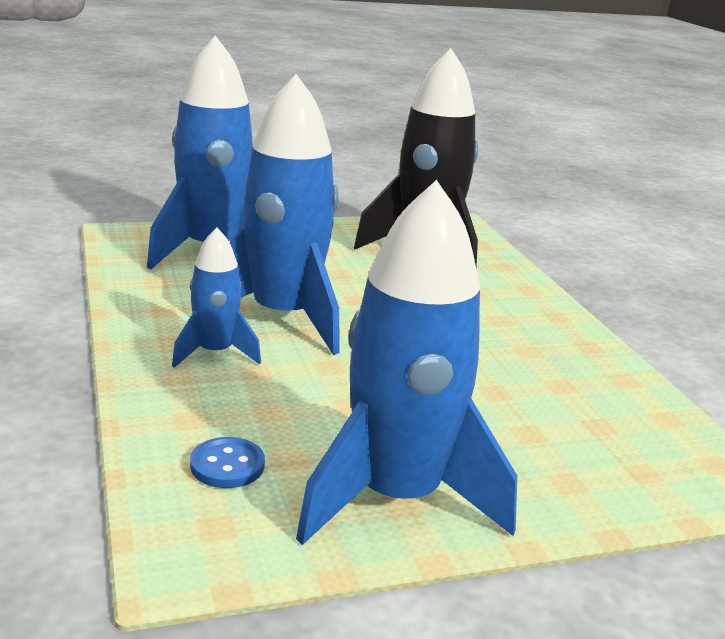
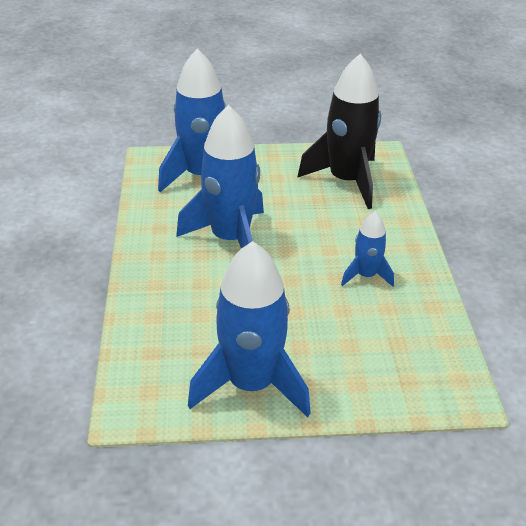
camera: 15 degrees right, 15 degrees up
(215, 353) = (180, 266): blue rocket -> blue rocket (366, 275)
(227, 465) = (165, 352): blue button -> none

